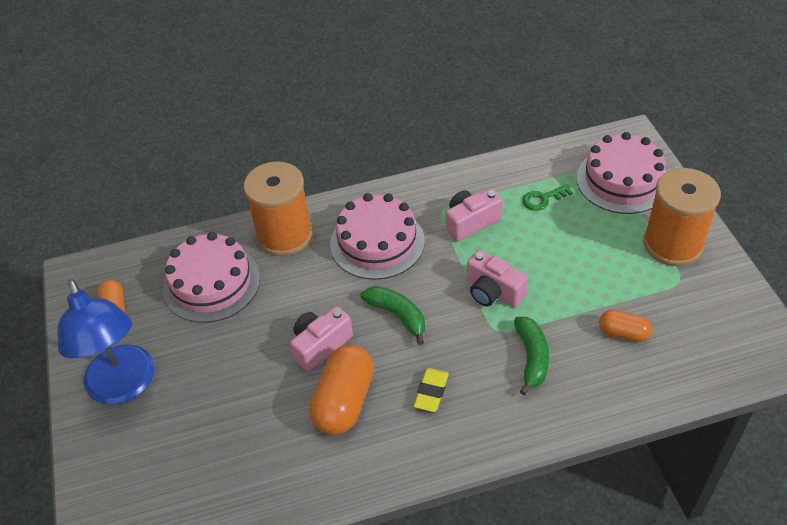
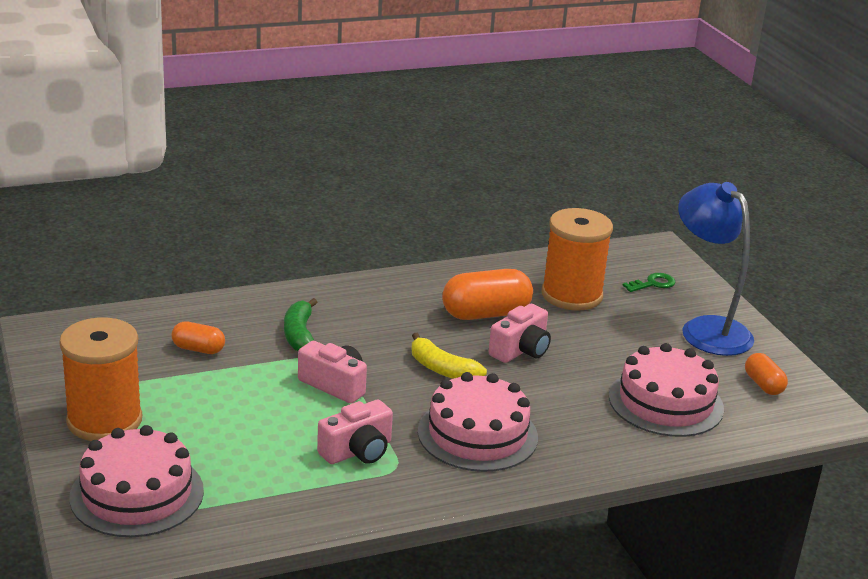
camera: 170 degrees right, 20 degrees down
(284, 235) = (599, 445): orange spool -> orange spool (571, 295)
(344, 401) = (486, 314): orange capsule -> orange capsule turned 60 degrees clockwise
(398, 315) = (442, 369): green banana -> yellow banana
(431, 392) = (402, 317): yellow eraser -> none
(543, 199) = (256, 475): green key -> green key (653, 284)

